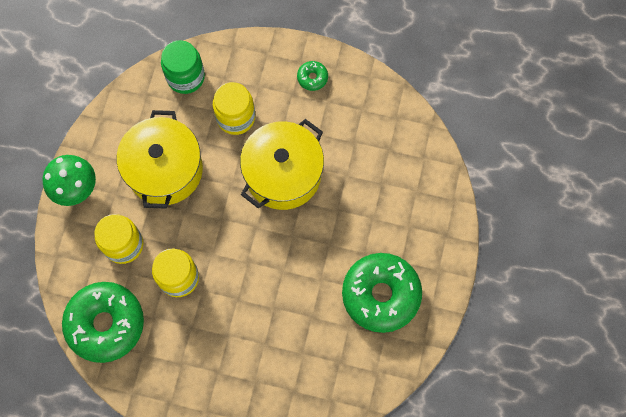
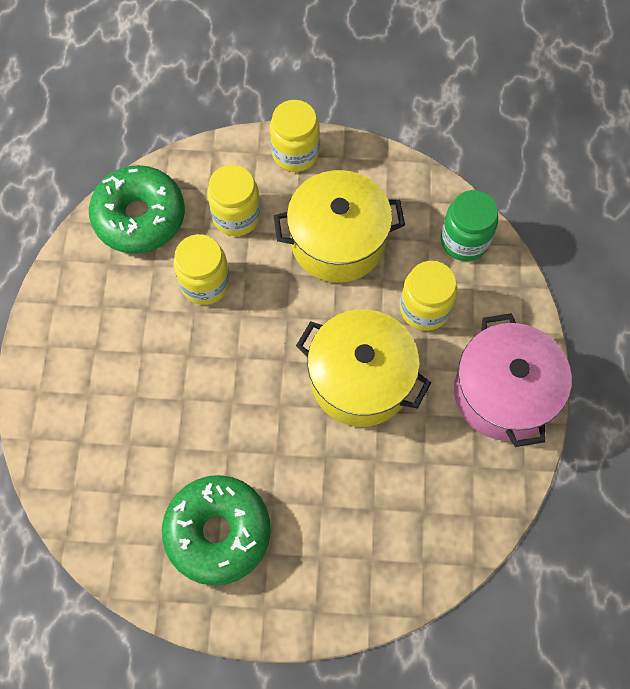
camera: 80 degrees right, 5 degrees down
(76, 189) = (295, 153): green mushroom -> yellow jar
(312, 78) = (503, 393): green donut -> pink pot

